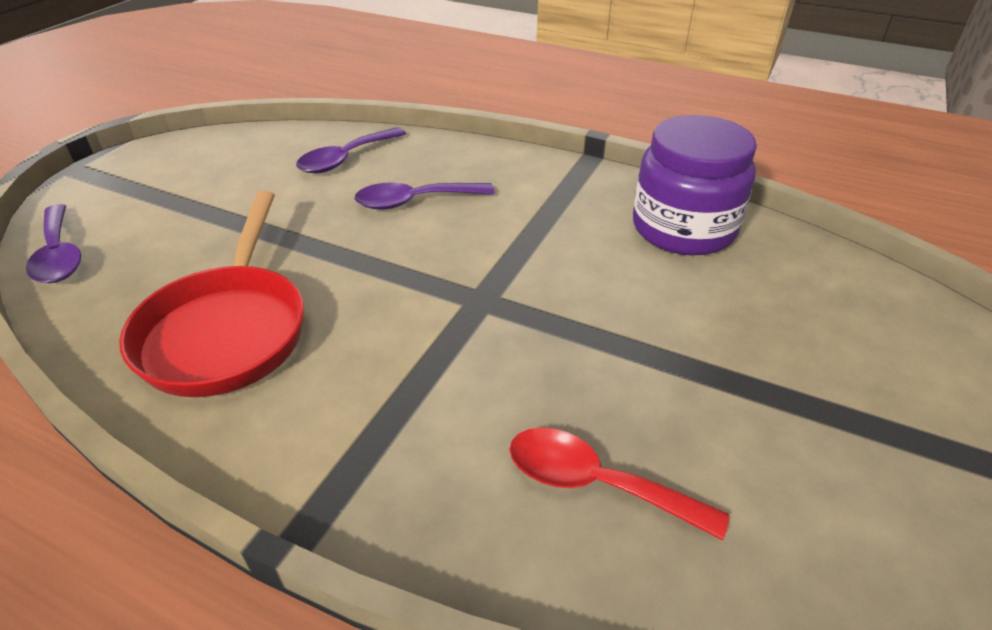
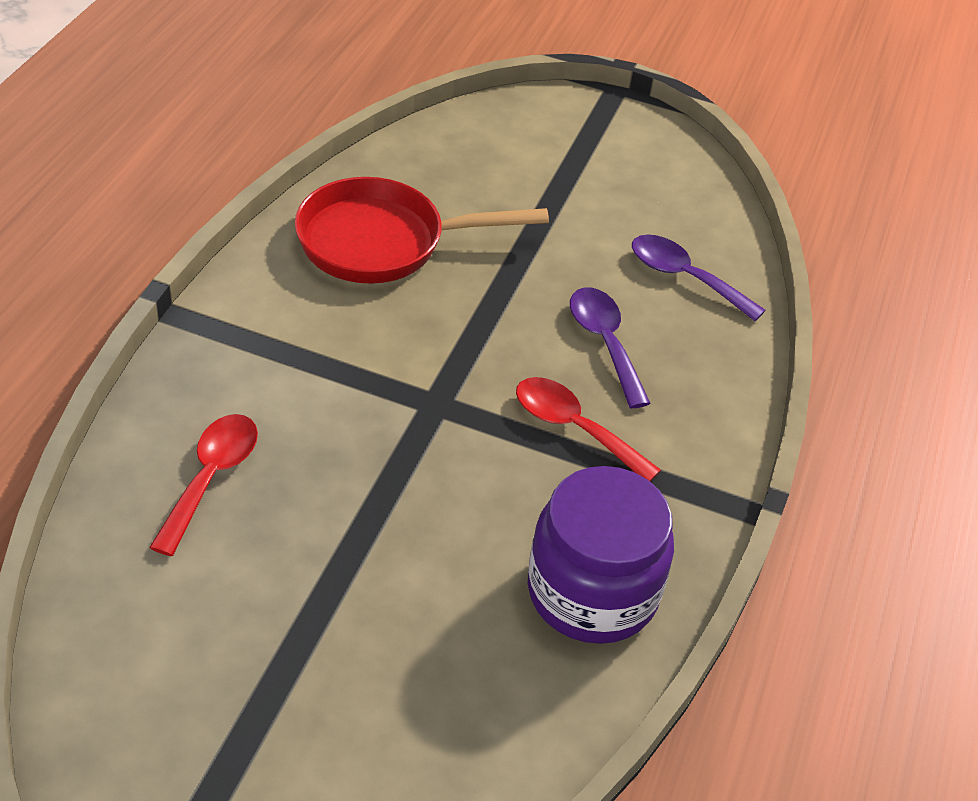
camera: 80 degrees right, 5 degrees up
(59, 255) = (474, 124): purple spoon -> none
(513, 224) = (574, 428): none -> red spoon

